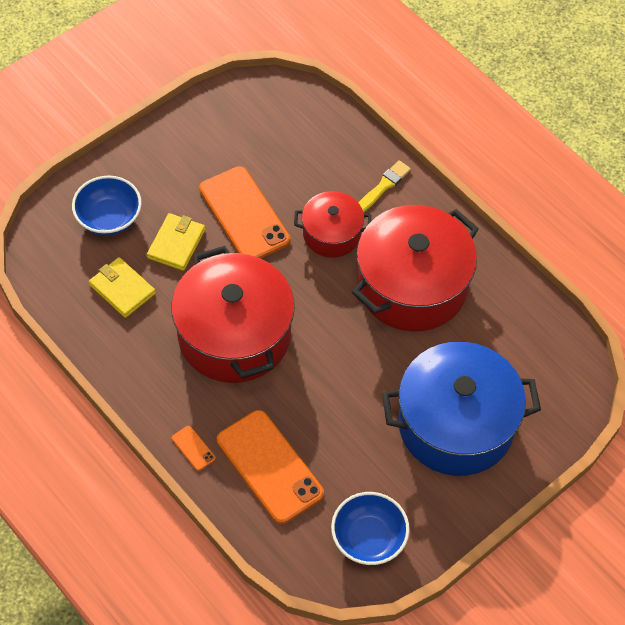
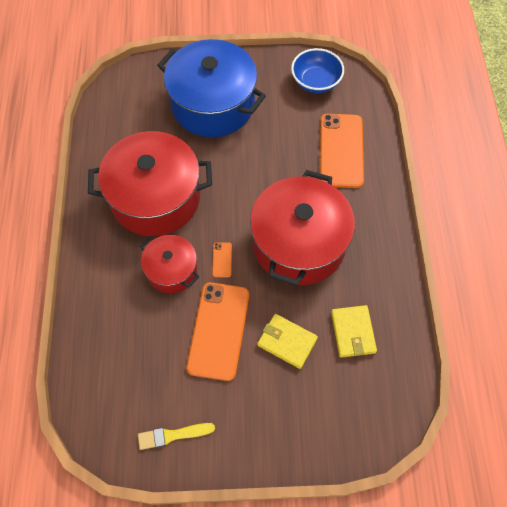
camera: 140 degrees left, 5 degrees up
(109, 218) = (322, 403): blue bowl -> none
(176, 244) = (287, 342): yellow wallet -> yellow wallet turned 60 degrees clockwise
(193, 448) = (380, 190): orange phone -> orange phone (222, 260)
(383, 187) = (103, 281): yellow brush -> yellow brush (173, 435)

